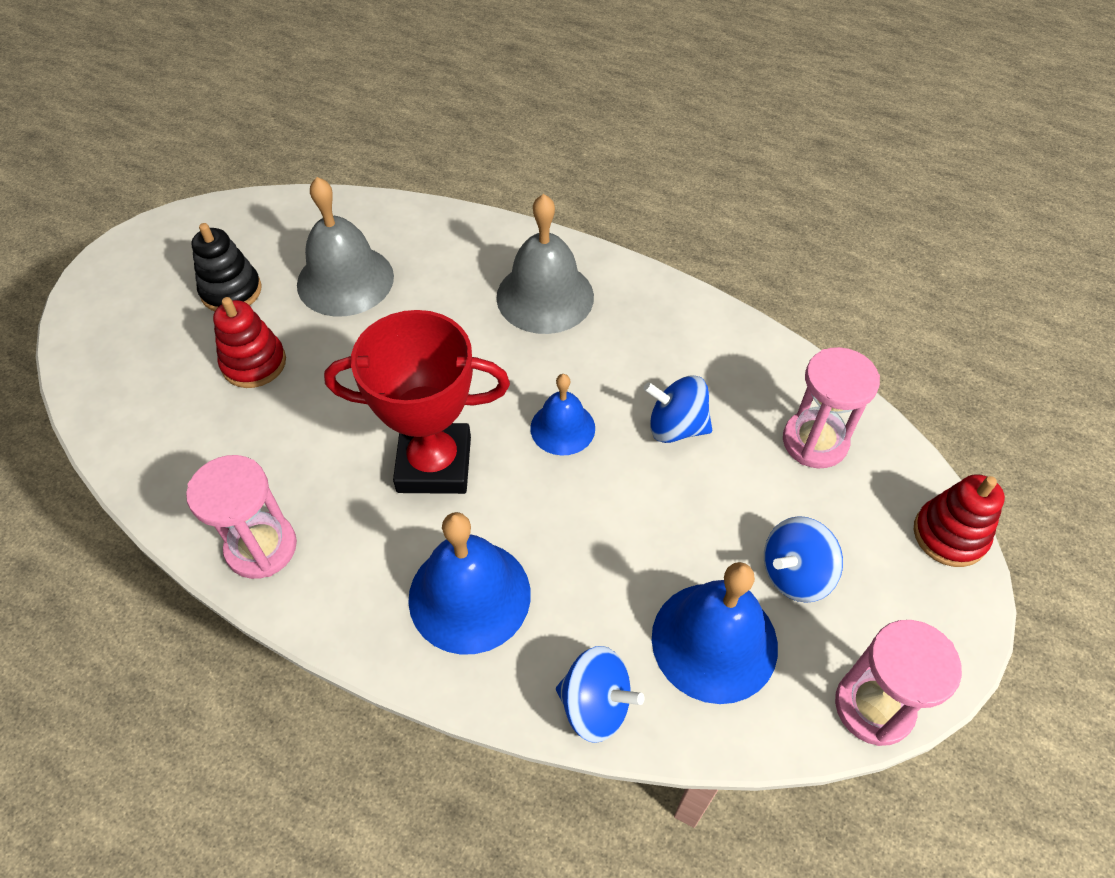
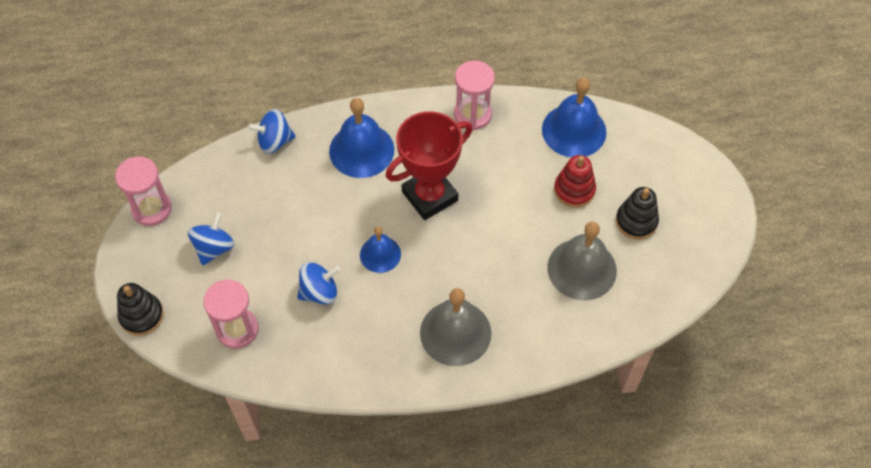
camera: 145 degrees right, 5 degrees up
(714, 641) = (237, 195): blue bell -> blue bell (574, 130)
(949, 535) = (141, 316): red stacking toy -> black stacking toy

